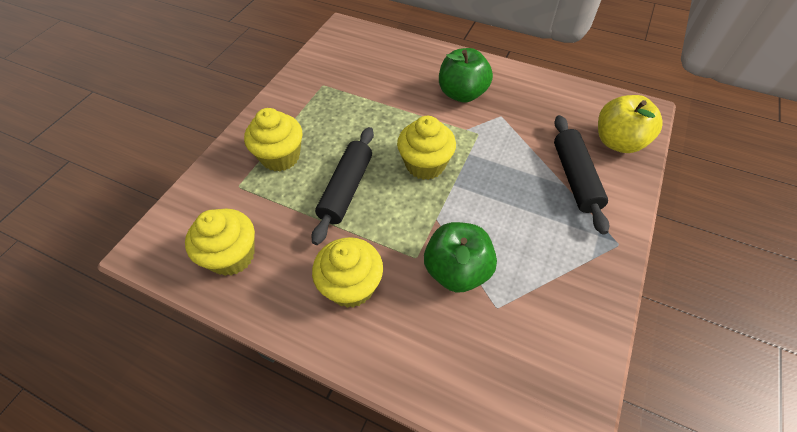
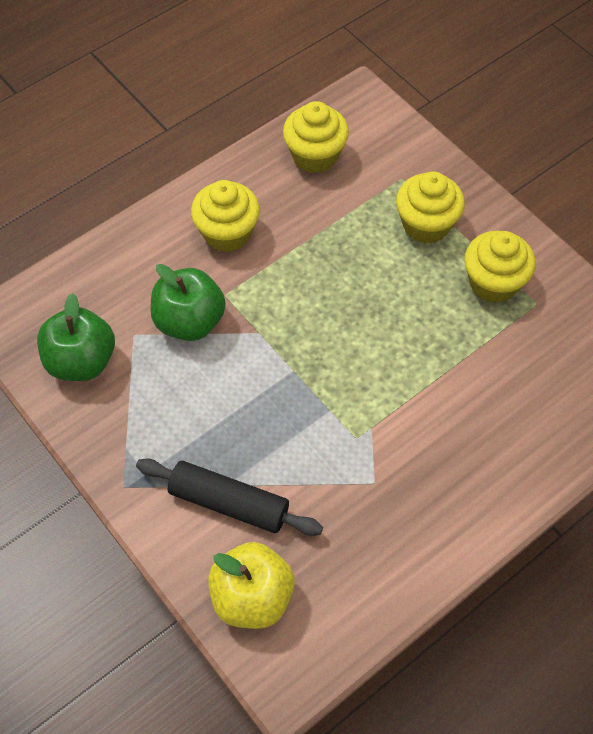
camera: 115 degrees right, 5 degrees up
(346, 189) = (344, 268): black rolling pin -> none
(425, 164) = (338, 356): yellow cupcake -> yellow cupcake (493, 283)
(462, 94) = (440, 458): green apple -> green apple (81, 361)

